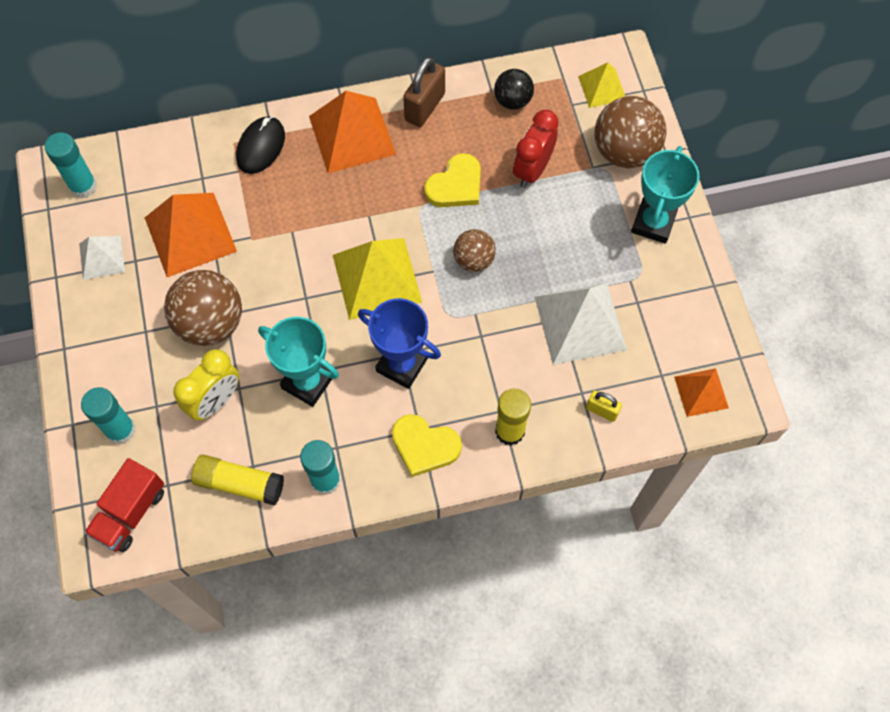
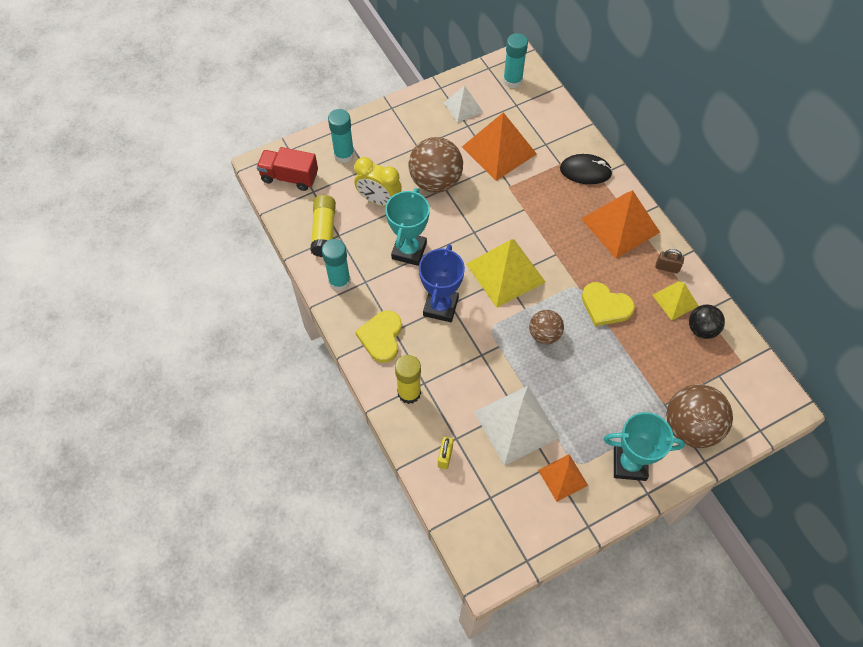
camera: 75 degrees right, 5 degrees down
(425, 107) = (667, 267): brown padlock -> brown padlock, size x0.56
(532, 170) = (642, 358): red clock -> none
(602, 88) = (746, 395): yellow pyramid -> yellow pyramid (675, 300)
(701, 392) = (484, 533): orange pyramid -> orange pyramid (563, 477)

